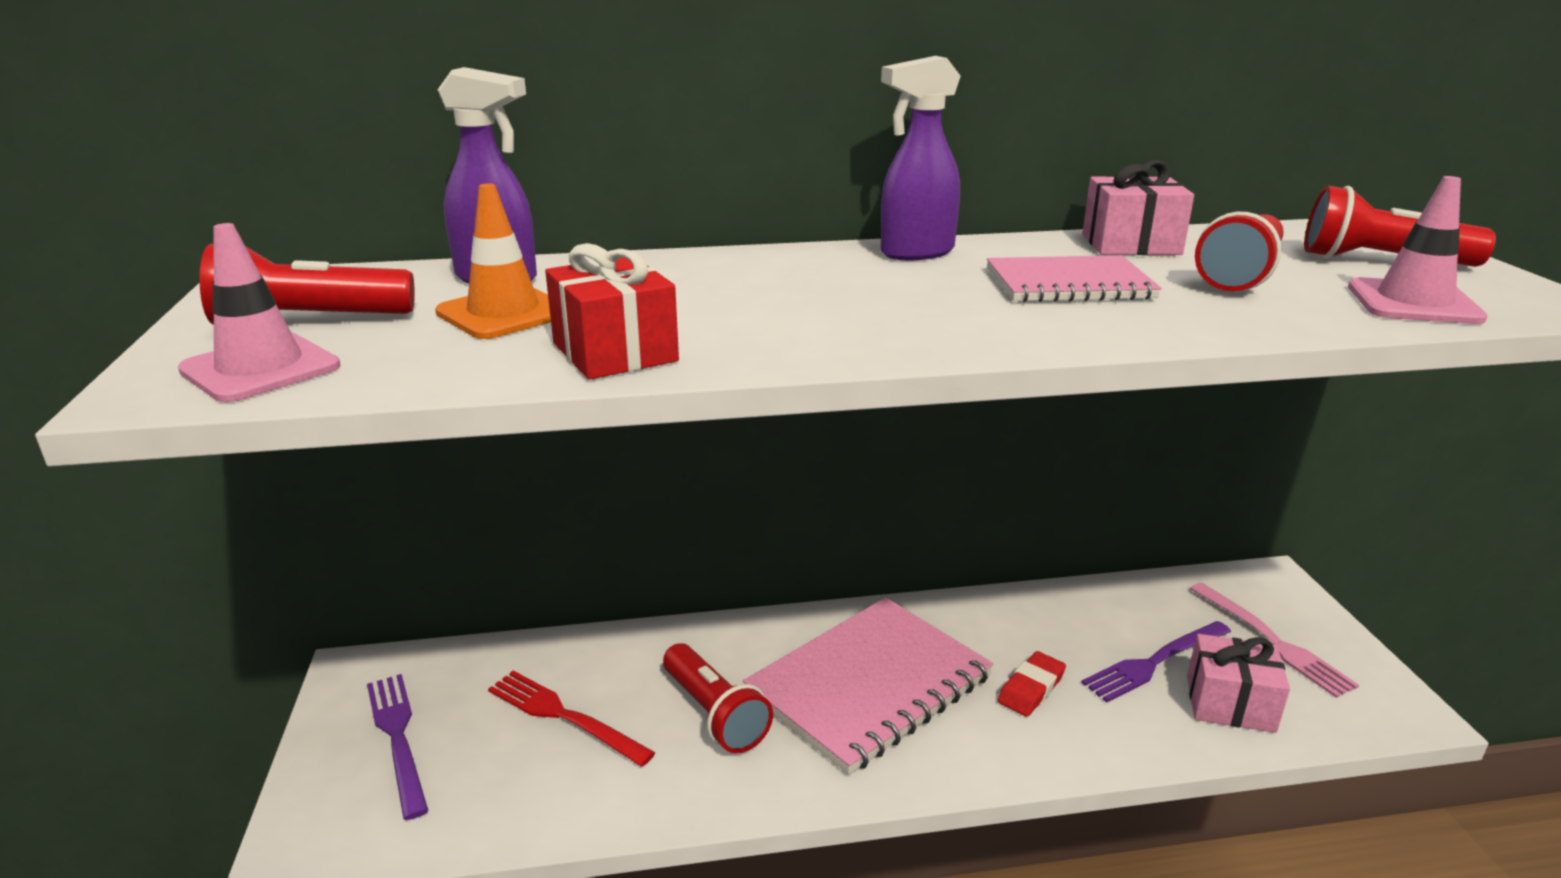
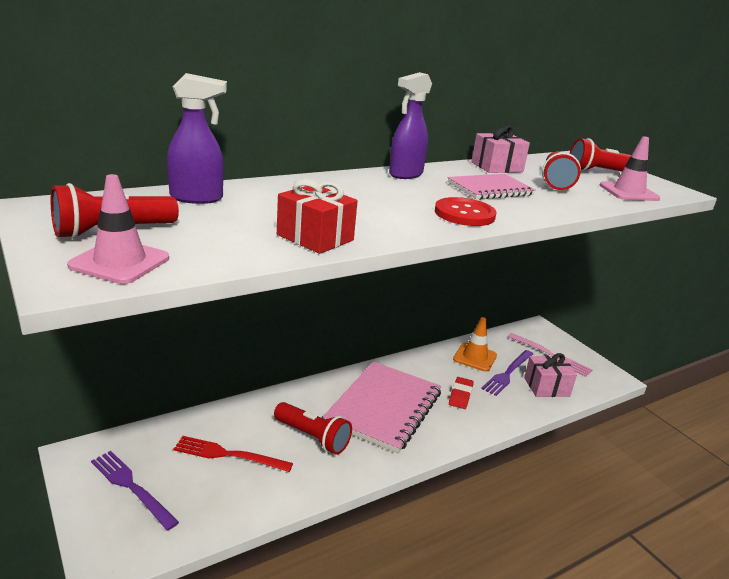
camera: 25 degrees left, 0 degrees up
(504, 313) = (227, 219): orange traffic cone -> orange traffic cone (475, 357)
(958, 327) = (464, 214): none -> red button

